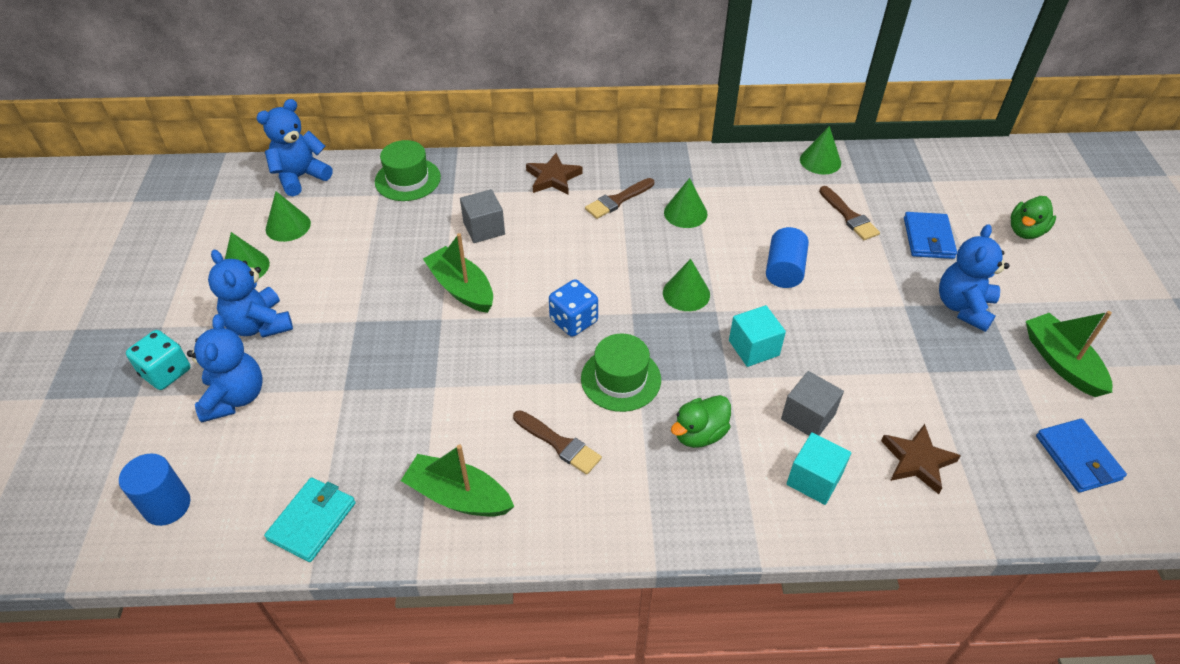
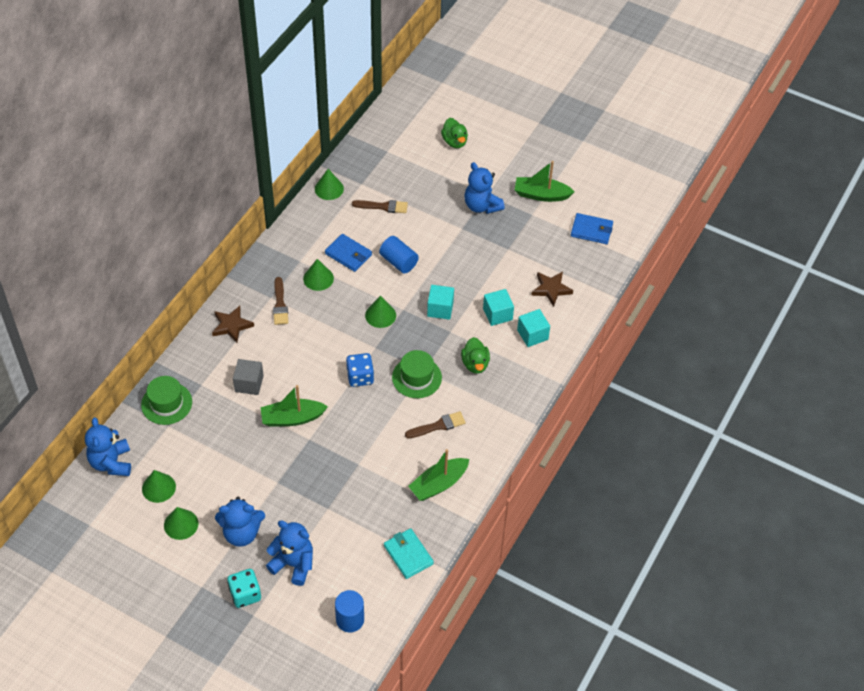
camera: 60 degrees left, 5 degrees up
(808, 417) = (497, 314): grey cube -> turquoise cube
(928, 238) = (426, 185): blue wallet -> blue wallet (348, 254)

